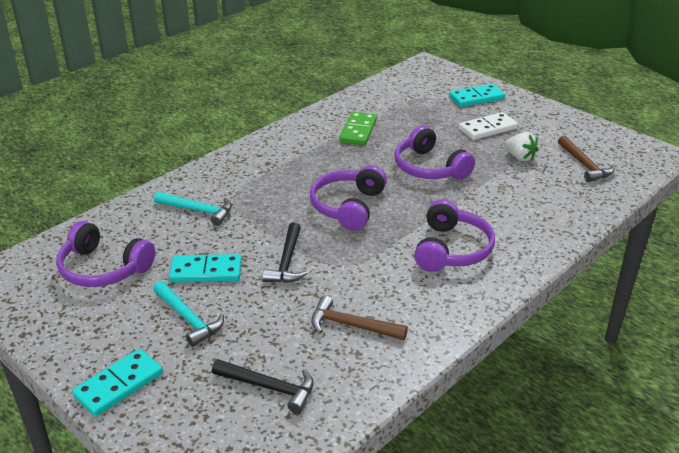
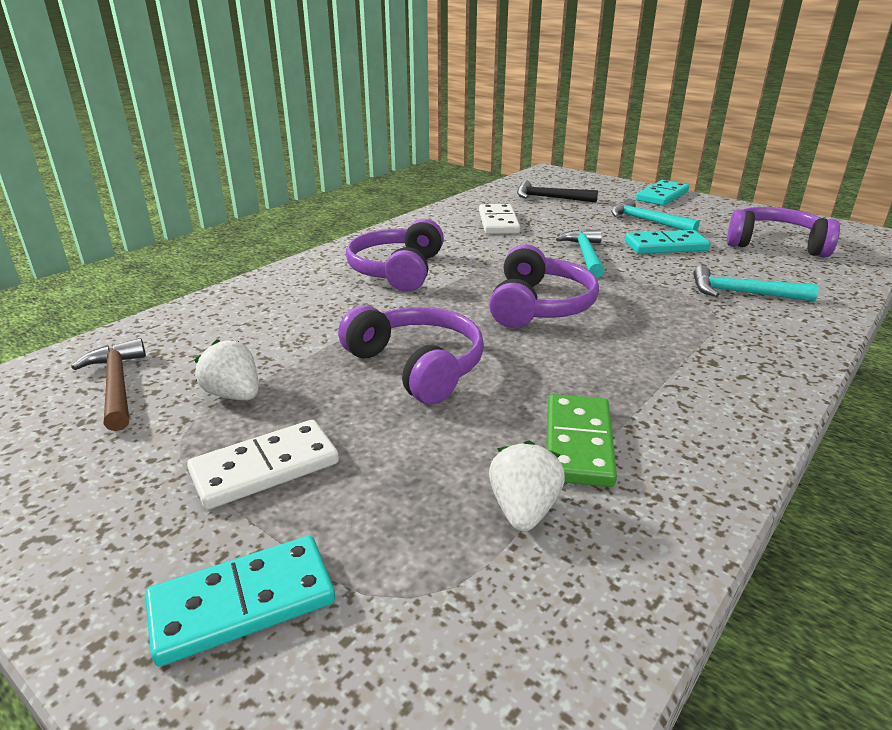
camera: 175 degrees right, 5 degrees down
(287, 262) = (585, 255): black hammer -> turquoise hammer
(351, 326) = (498, 222): brown hammer -> white domino
(387, 113) = (523, 509): none -> white strawberry

